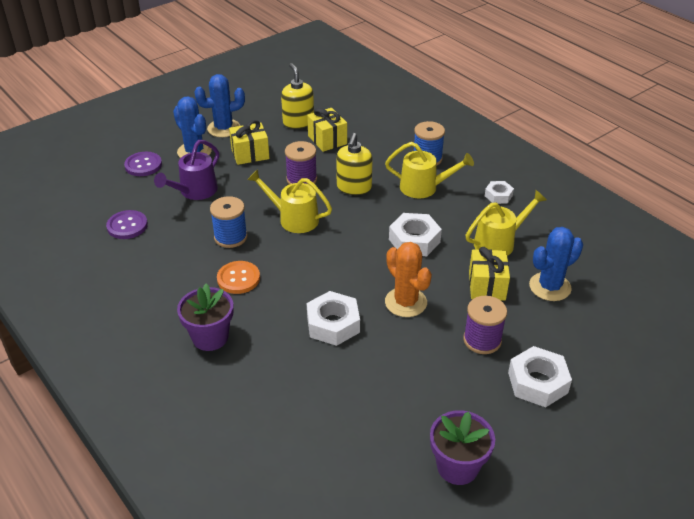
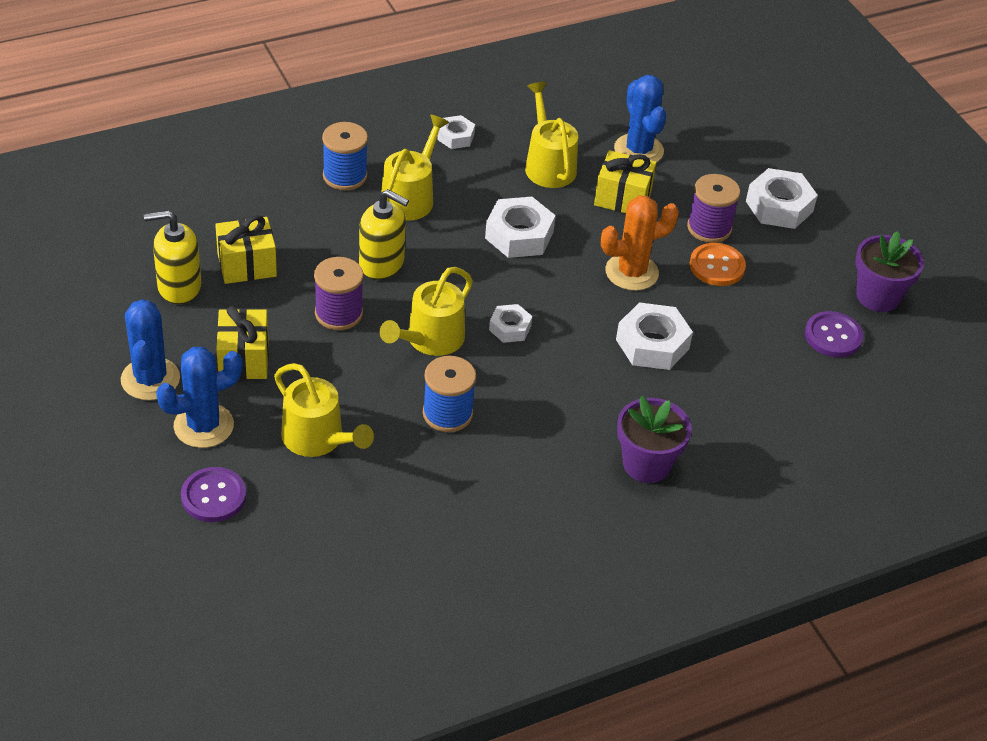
camera: 80 degrees left, 5 degrees up
(127, 226) = (376, 531): purple button -> purple button (833, 336)
(194, 192) = (318, 439): purple watering can -> yellow watering can
(238, 278) = (540, 419): orange button -> orange button (717, 266)
(319, 251) = (510, 328): none -> white nut

